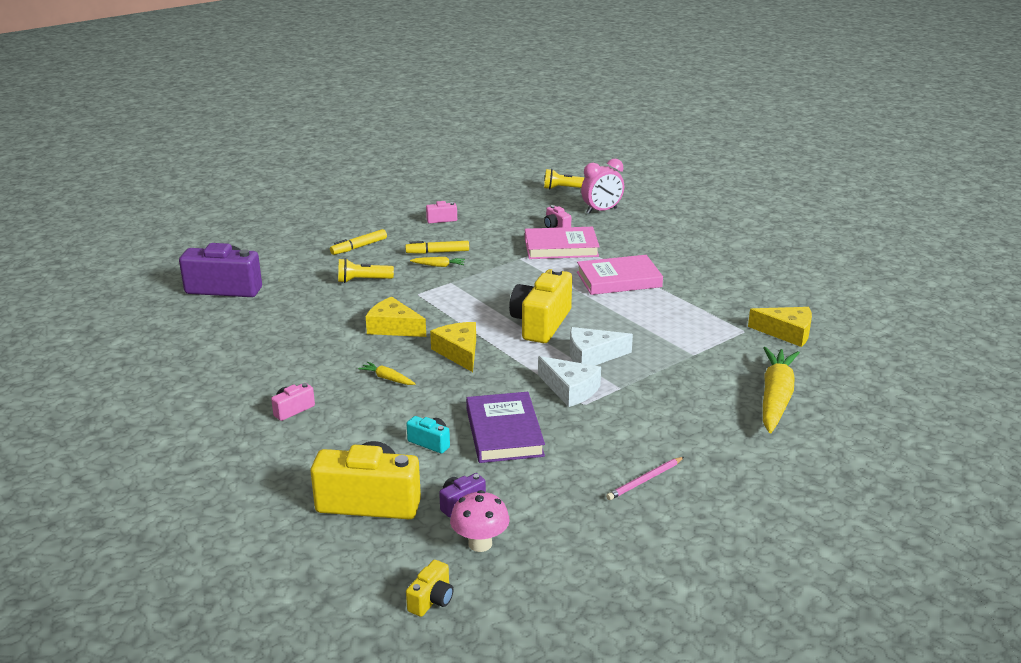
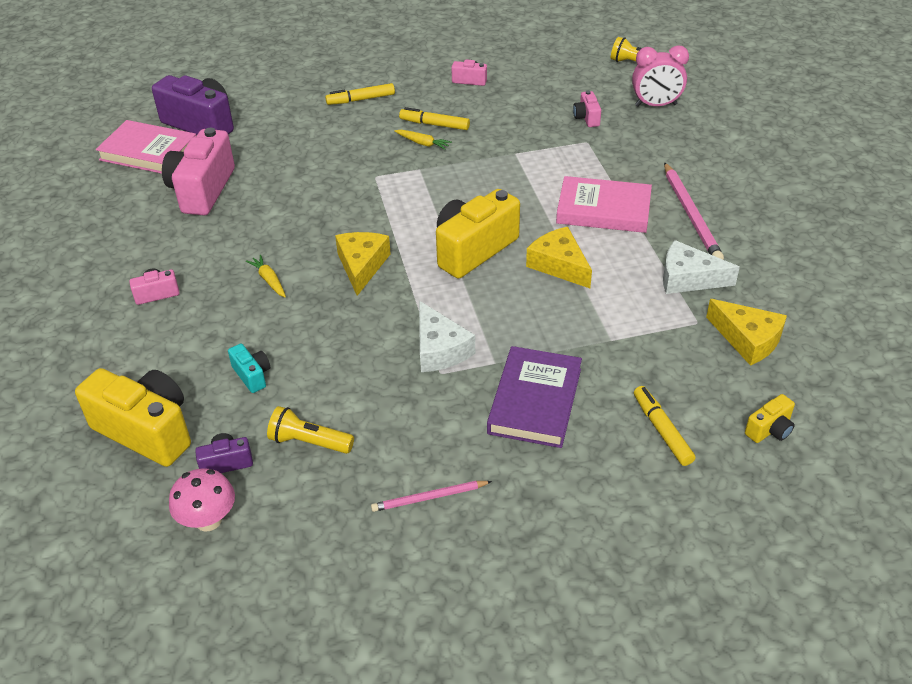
camera: 25 degrees right, 15 degrees up
(269, 332) = (202, 190): none -> pink camera
(363, 280) = (334, 145): yellow flashlight -> yellow flashlight (309, 442)
(393, 327) = (321, 215): yellow cheese -> yellow cheese (559, 265)
(432, 600) = (117, 573): yellow camera -> yellow camera (770, 430)
(504, 432) = (332, 385): purple book -> purple book (535, 401)
(561, 247) = (571, 148): pink book -> pink book (149, 152)
(592, 356) = (496, 309): white cheese -> white cheese (688, 278)
(684, 270) = (691, 214): none -> pink pencil
(775, 397) = (662, 431): yellow carrot -> yellow marker

